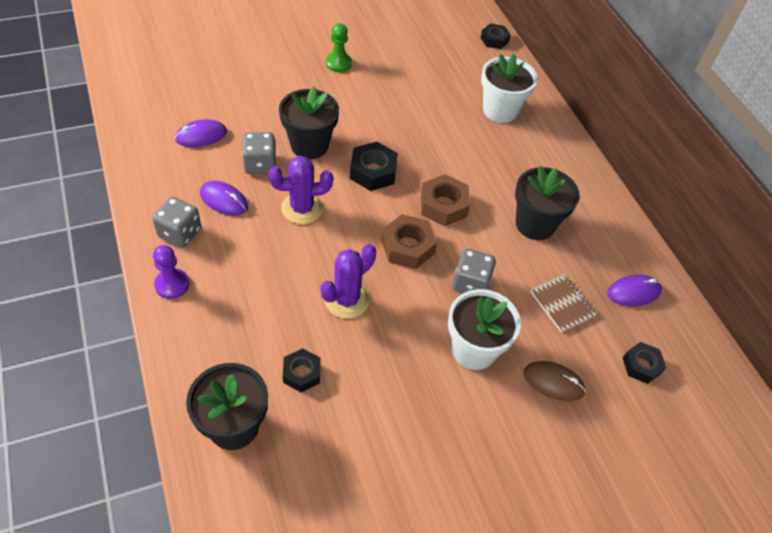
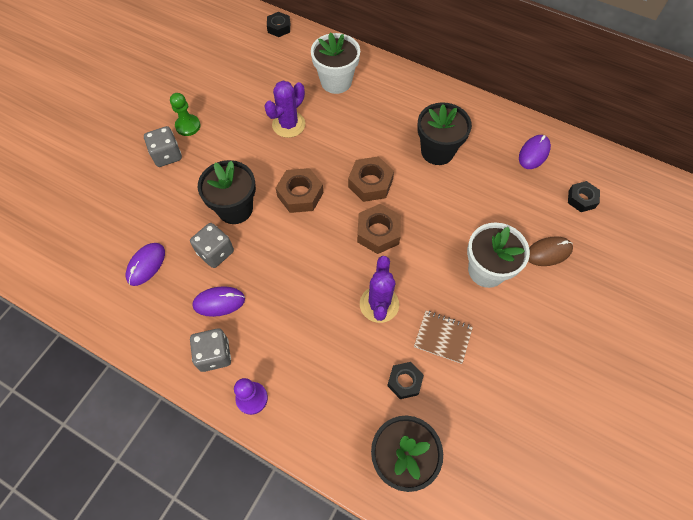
camera: 35 degrees left, 10 degrees up
(302, 208) = (281, 262): purple cactus -> purple cactus (288, 125)
(373, 172) = (300, 194): black nut -> brown nut
(470, 283) = (441, 226): grey dice -> grey dice (167, 155)
(562, 304) = (504, 195): brown notebook -> brown notebook (443, 337)

